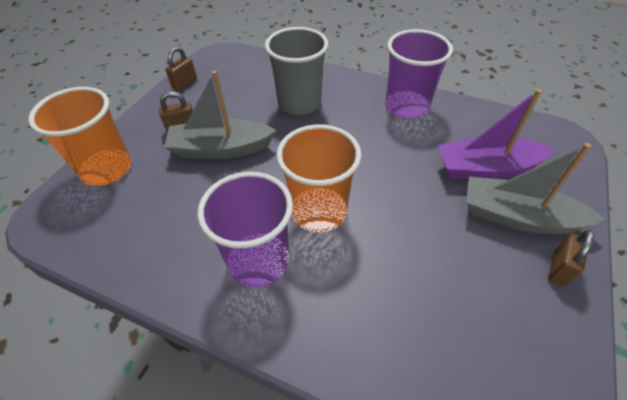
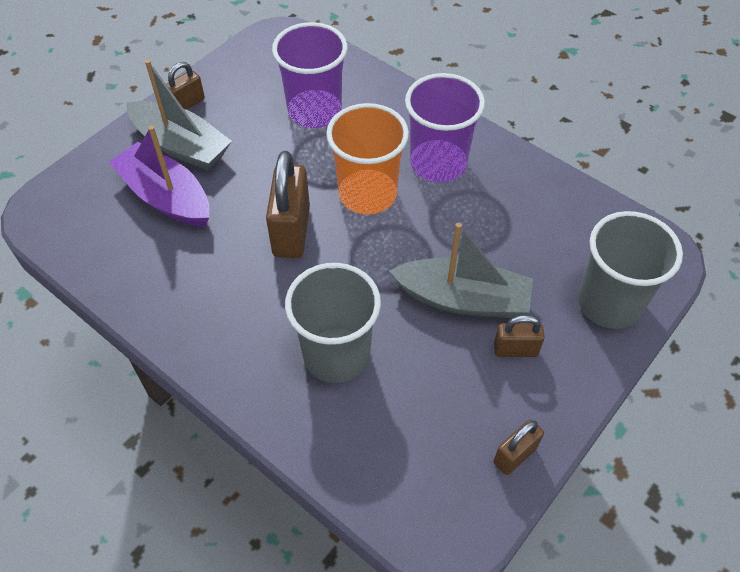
camera: 165 degrees left, 5 degrees up
(106, 169) = (609, 303): orange cup -> grey cup
(368, 166) = (291, 231): none -> brown padlock
(407, 106) = (188, 307): purple cup -> purple cup (314, 111)
(486, 169) = (166, 197): purple boat -> purple boat turned 150 degrees counterclockwise

